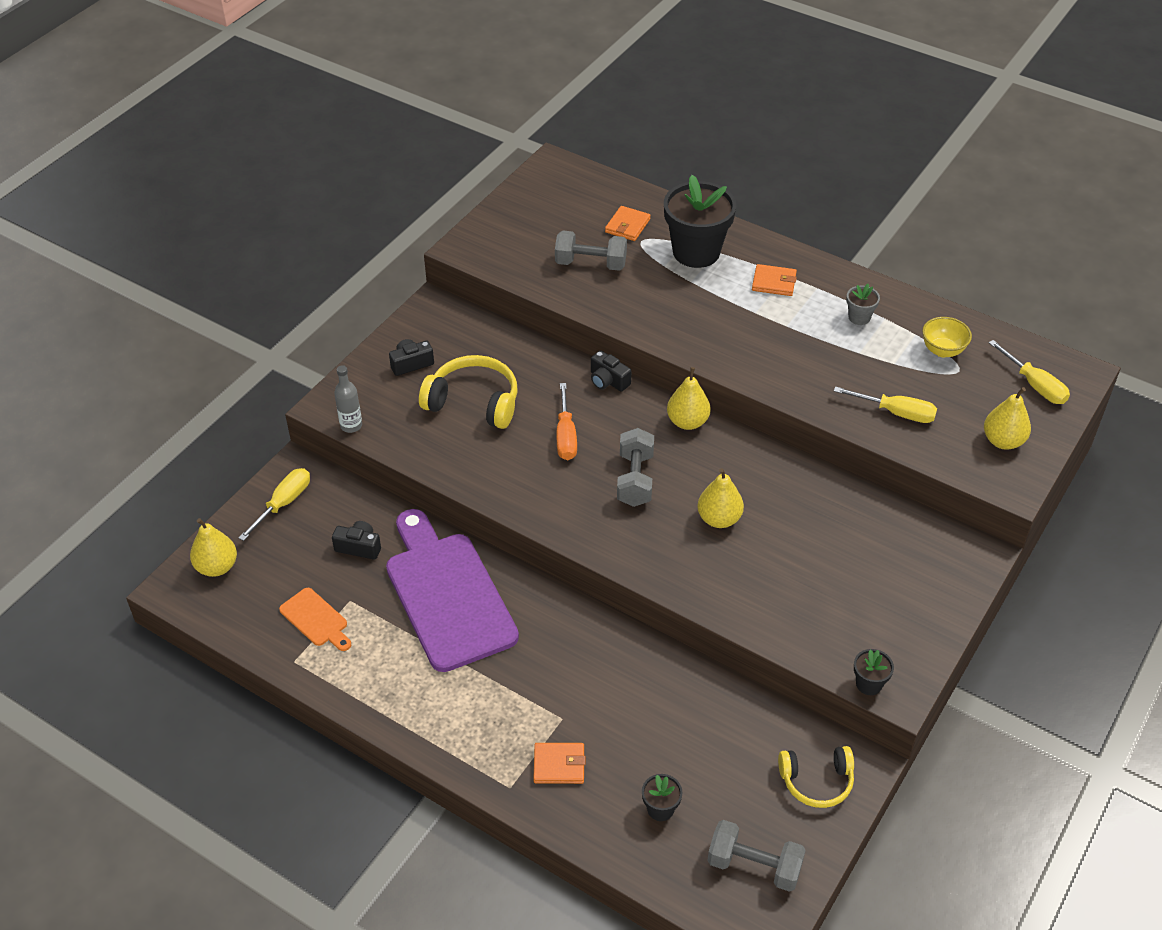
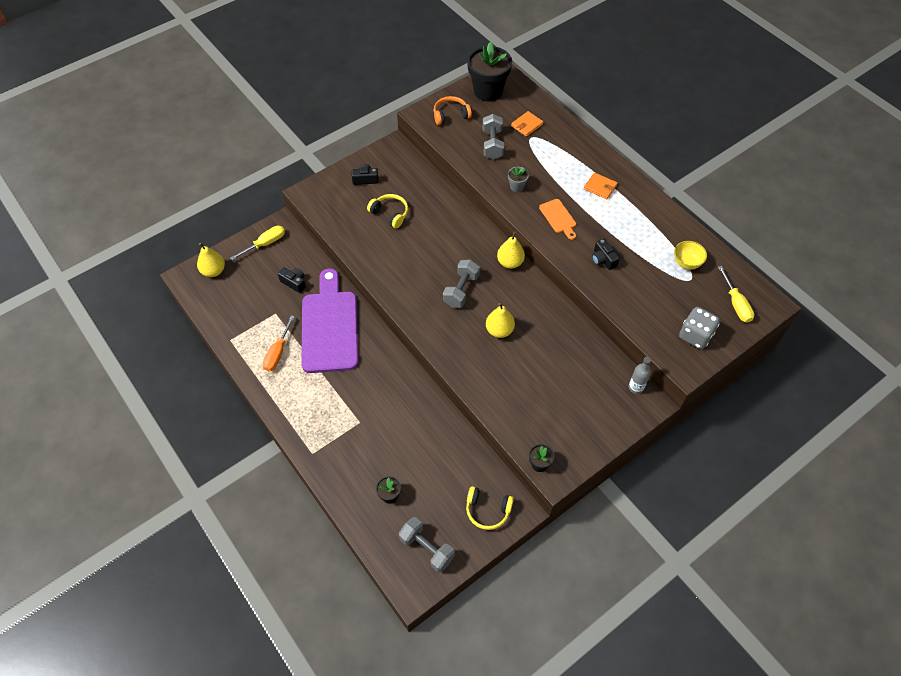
camera: 20 degrees right, 10 degrees up
(316, 619) = (252, 319): orange cutting board -> orange cutting board (558, 218)
(351, 425) = (314, 208): grey bottle -> grey bottle (636, 387)
(474, 402) = (390, 213): yellow headphones -> yellow headphones, size x0.67
(508, 238) = (450, 115): none -> orange headphones
(559, 765) = (345, 449): orange wallet -> none
(566, 436) = (433, 251): orange screwdriver -> orange screwdriver (278, 353)
(590, 264) = (492, 144): grey dumbbell -> grey dumbbell turned 60 degrees clockwise
(608, 381) = (475, 222): black camera -> black camera (603, 260)
(696, 252) = (561, 154): black flower pot -> black flower pot (488, 91)
(859, 317) = (643, 225): grey flower pot -> grey flower pot (517, 187)
(897, 413) = (635, 296): yellow screwdriver -> none
(1003, 441) = (695, 335): yellow pear -> grey dice

